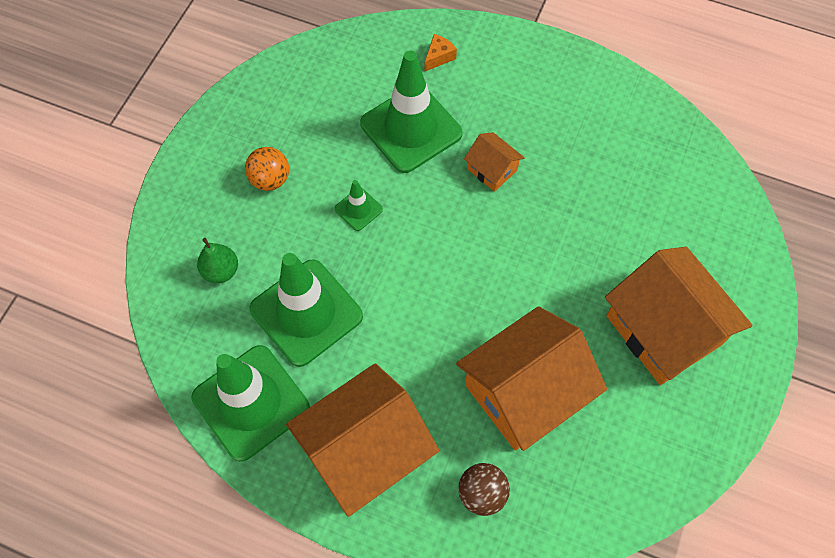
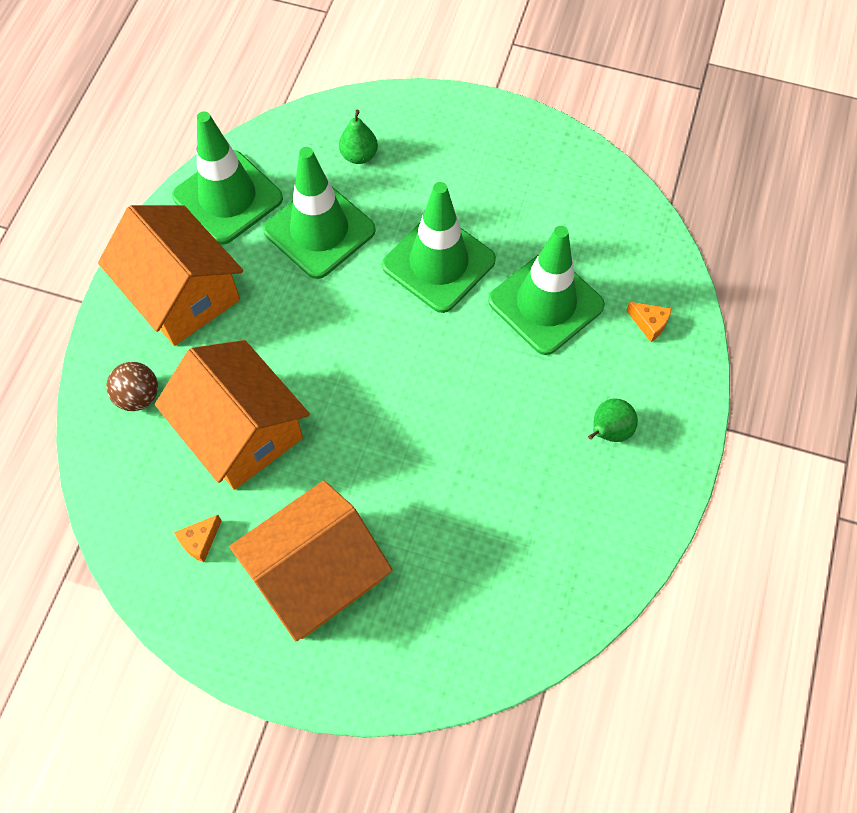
camera: 85 degrees right, 0 degrees up
(270, 179) = (464, 182): orange ball -> none
(358, 209) = (438, 263): green traffic cone -> green traffic cone, size x2.23
(492, 170) = (503, 388): orange house -> none
(536, 98) = (609, 431): none -> green pear
(635, 431) = (200, 541): none -> orange cheese

